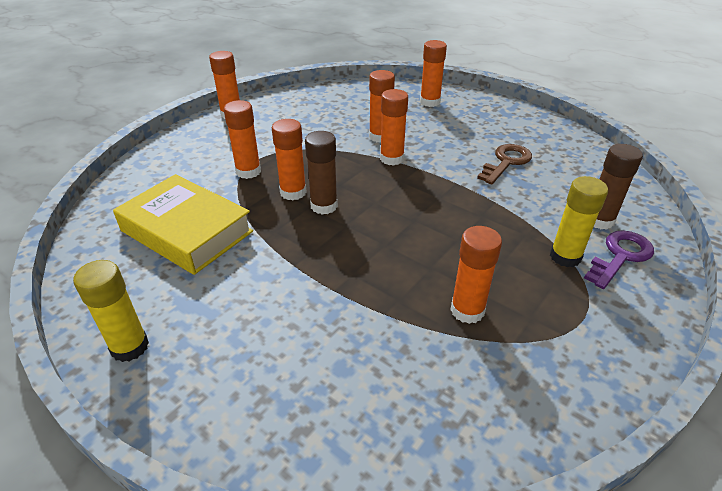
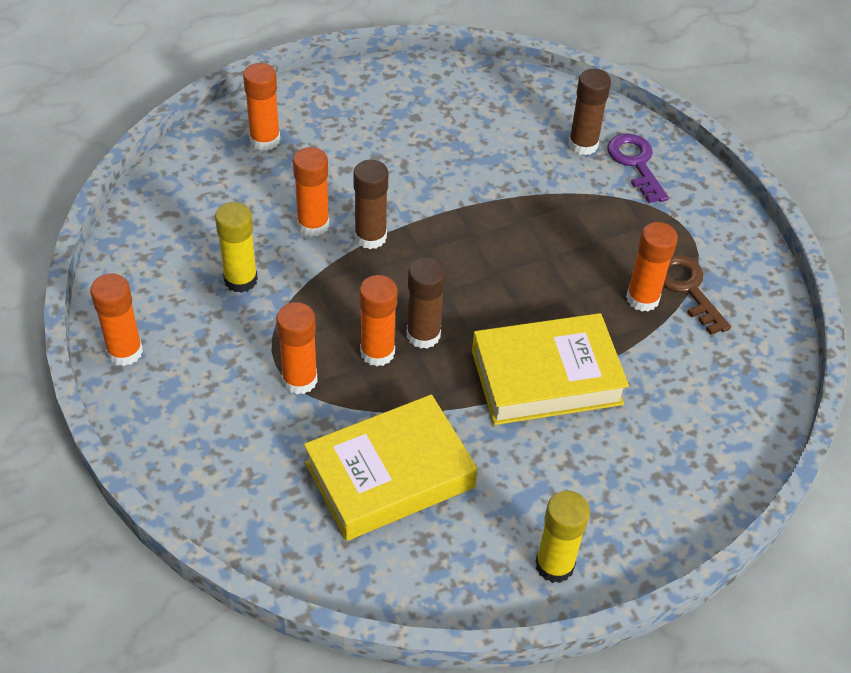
camera: 65 degrees left, 10 degrees up
(329, 278) = (546, 377): none -> yellow book
(391, 159) = (370, 237): orange glue stick -> brown glue stick
(506, 162) = (447, 150): brown key -> brown key (687, 289)
(565, 257) = (615, 198): yellow glue stick -> yellow glue stick (240, 280)

